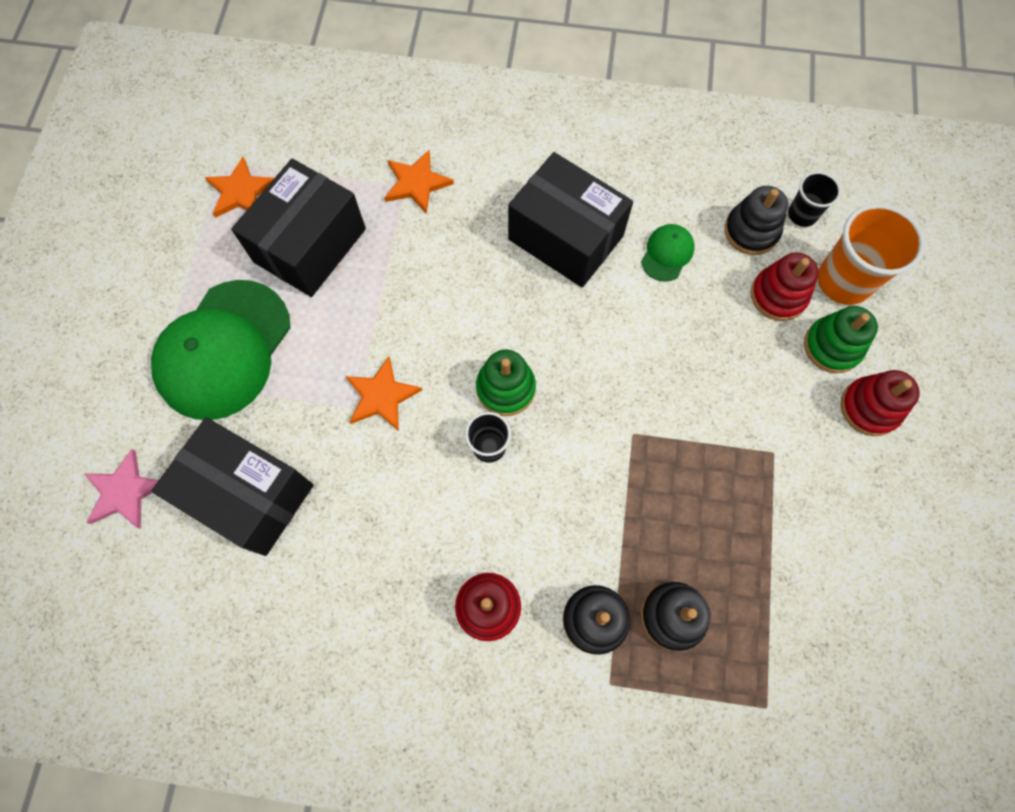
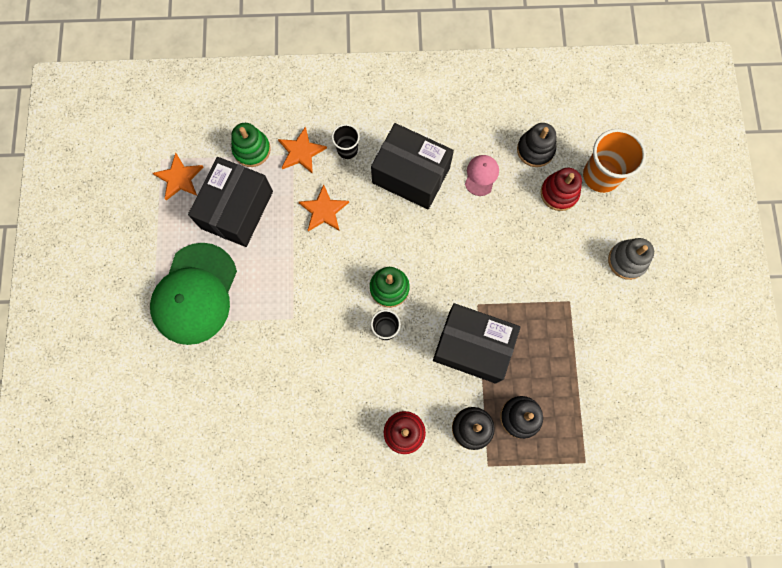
camera: 10 degrees left, 5 degrees up
(124, 492) = (152, 401): pink star -> none
(248, 495) = (235, 388): black box -> black box (472, 347)
(381, 396) = (308, 307): orange star -> orange star (323, 210)
(667, 253) = (481, 175): green cap -> pink cap
(802, 214) = (568, 132): black cup -> black cup (347, 150)
(832, 346) = (598, 223): green stacking toy -> green stacking toy (252, 150)
(869, 408) = (627, 260): red stacking toy -> grey stacking toy

